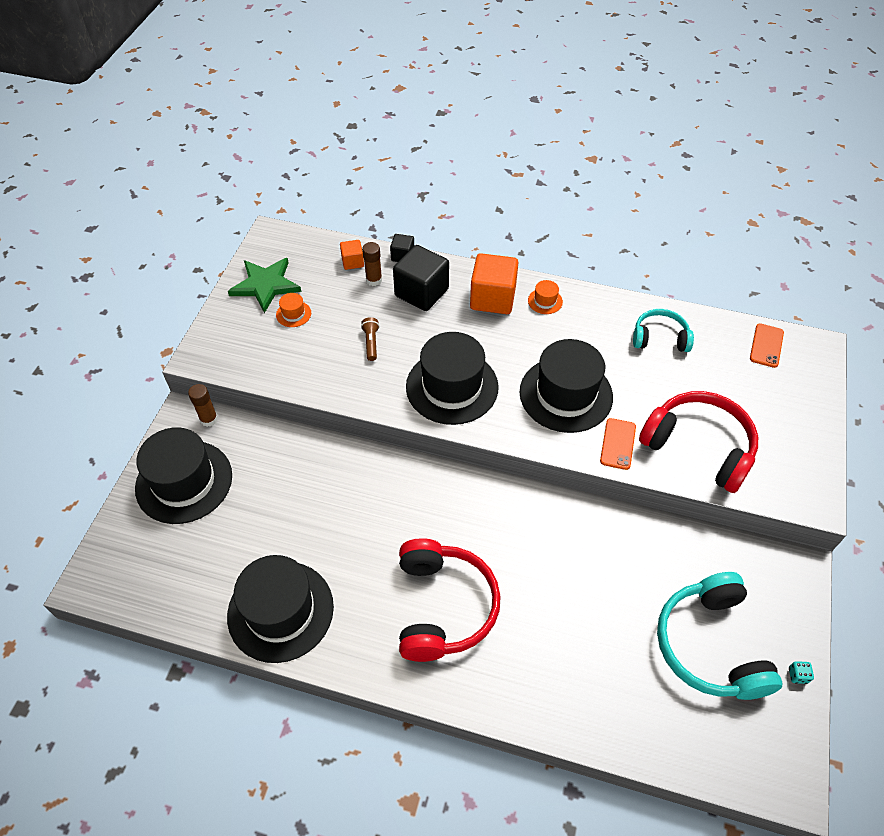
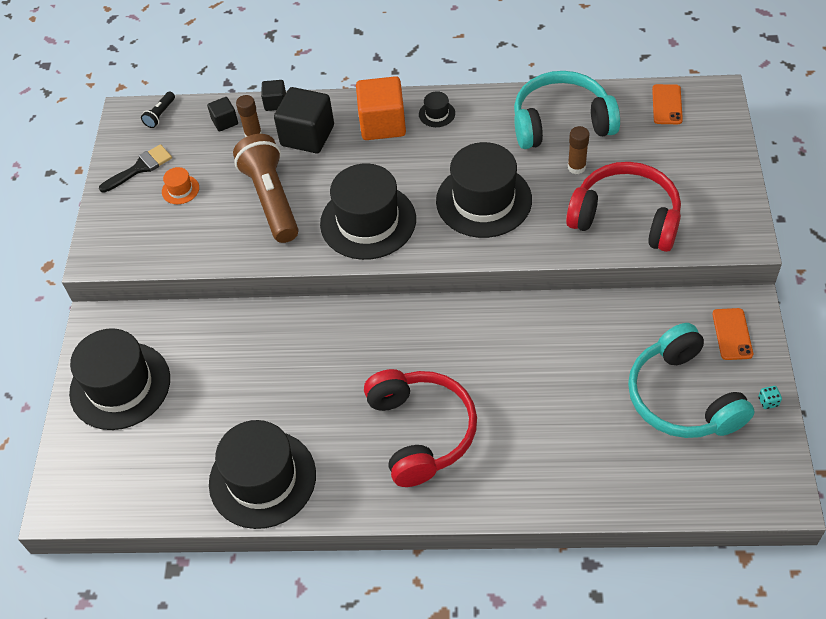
camera: 10 degrees left, 0 degrees up
(209, 419) = (124, 319): brown glue stick -> brown glue stick (576, 167)
(265, 285) = (140, 168): green star -> black brush
(299, 242) = (160, 115): none -> black flashlight
(352, 262) = (225, 122): orange cube -> black cube
(371, 343) = (271, 199): brown flashlight -> brown flashlight, size x2.43
(545, 301) = (437, 114): orange hat -> black hat
(618, 444) = (547, 234): orange phone -> orange phone (732, 334)
(660, 338) = (561, 122): turquoise headphones -> turquoise headphones, size x1.71

